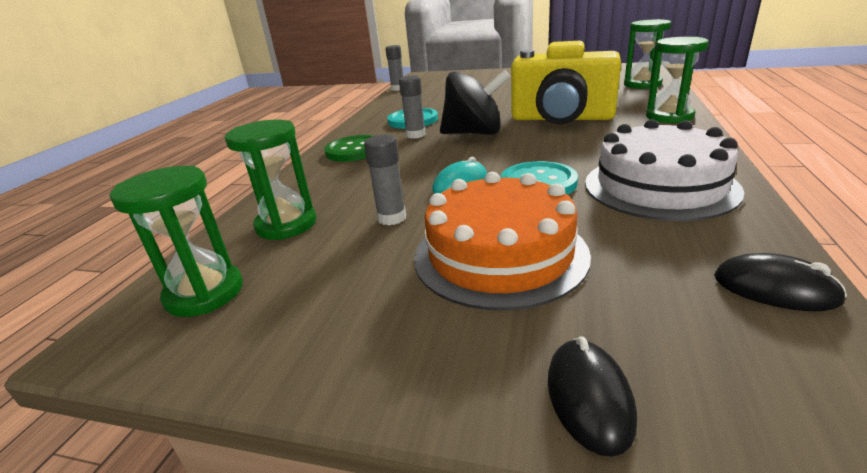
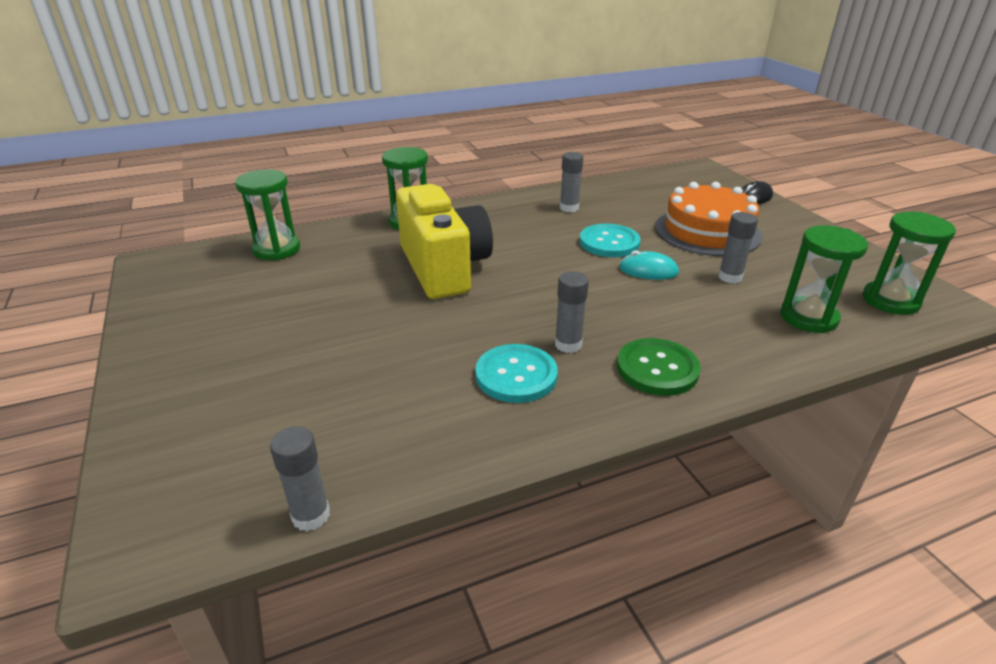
camera: 130 degrees left, 5 degrees up
(474, 133) = (529, 305): black spinning top -> none
(659, 186) = (569, 208): white cake -> grey glue stick
(774, 289) = (644, 180): black mouse -> none

